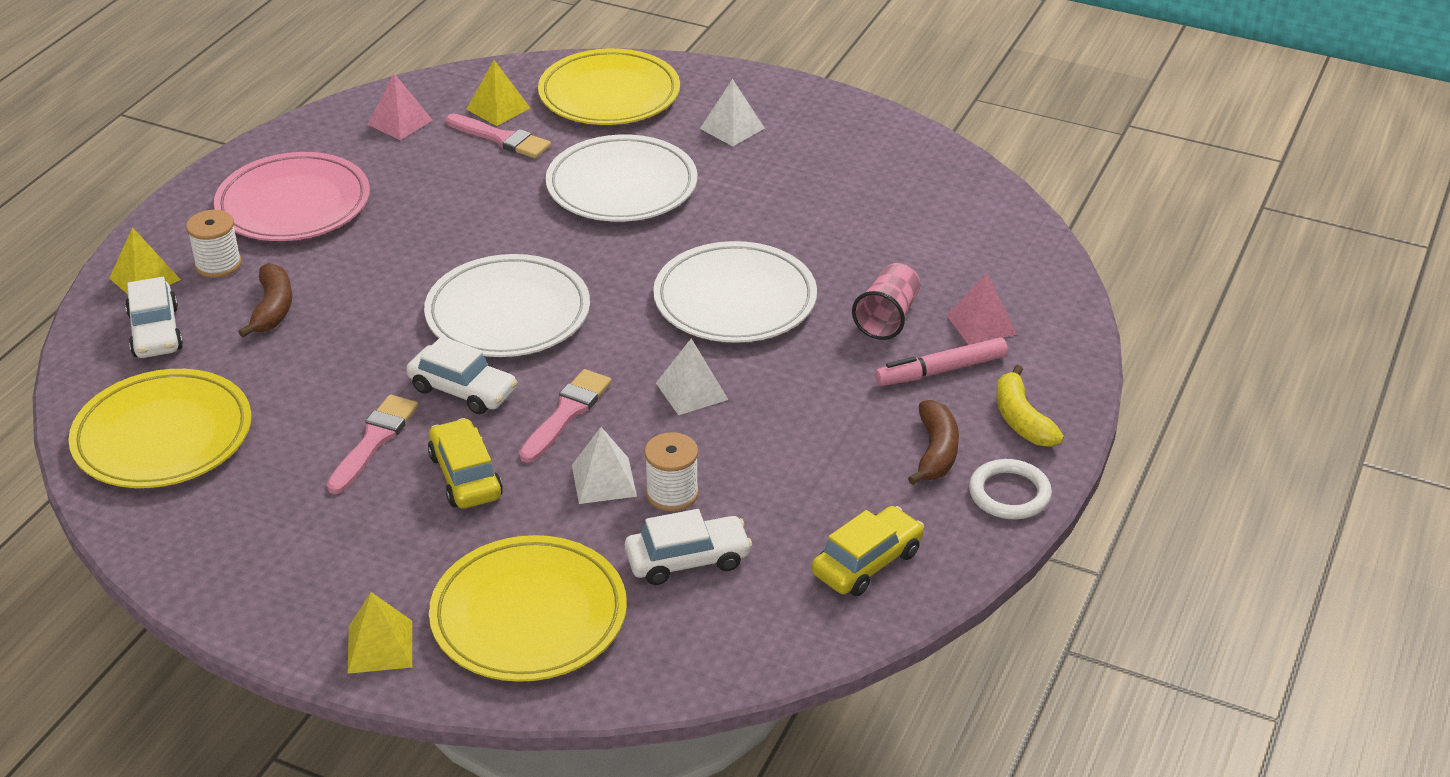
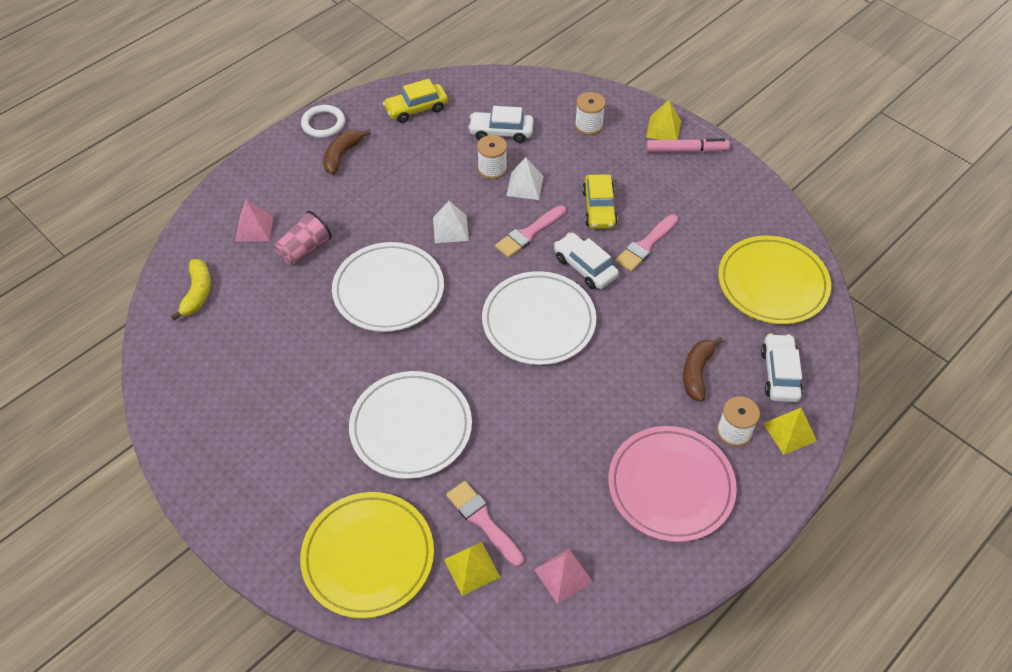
camera: 160 degrees left, 15 degrees up
(529, 615) = (588, 125): yellow plate -> white spool
(732, 128) = (291, 472): white pyramid -> none
(941, 371) = (302, 203): pink marker -> pink marker (686, 150)
(1021, 420) = (283, 161): yellow banana -> yellow banana (197, 293)

